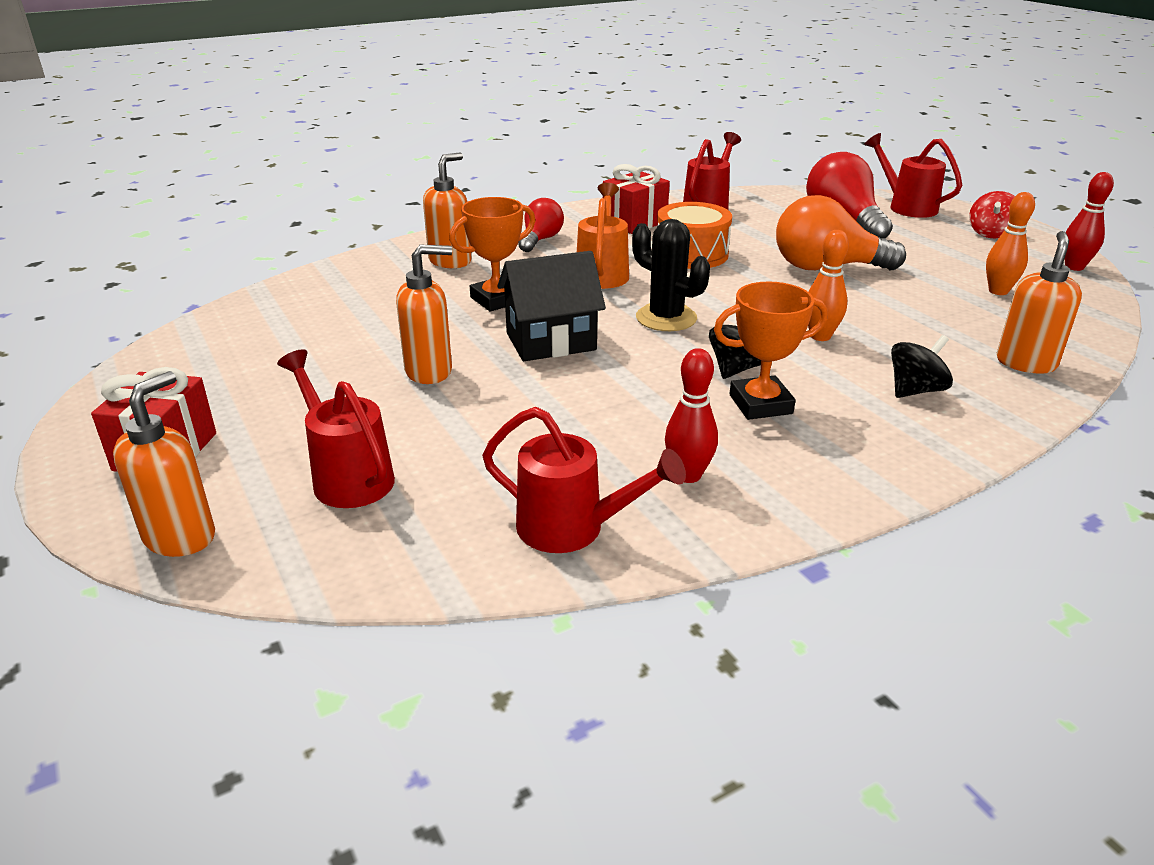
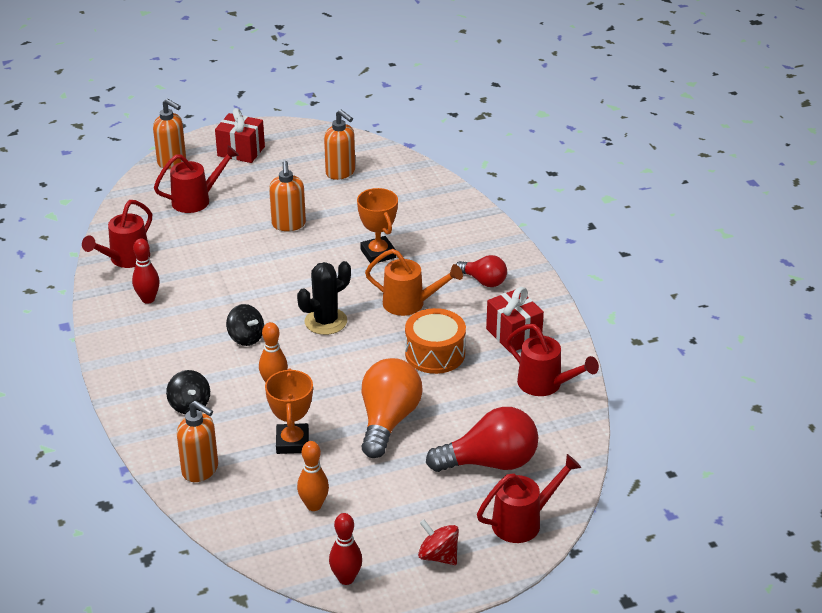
camera: 100 degrees right, 5 degrees up
(450, 261) = (450, 237): orange soap dispenser -> orange soap dispenser (340, 172)
(551, 341) = (309, 270): black house -> none
(760, 404) = (202, 338): orange trophy -> orange trophy (292, 442)

